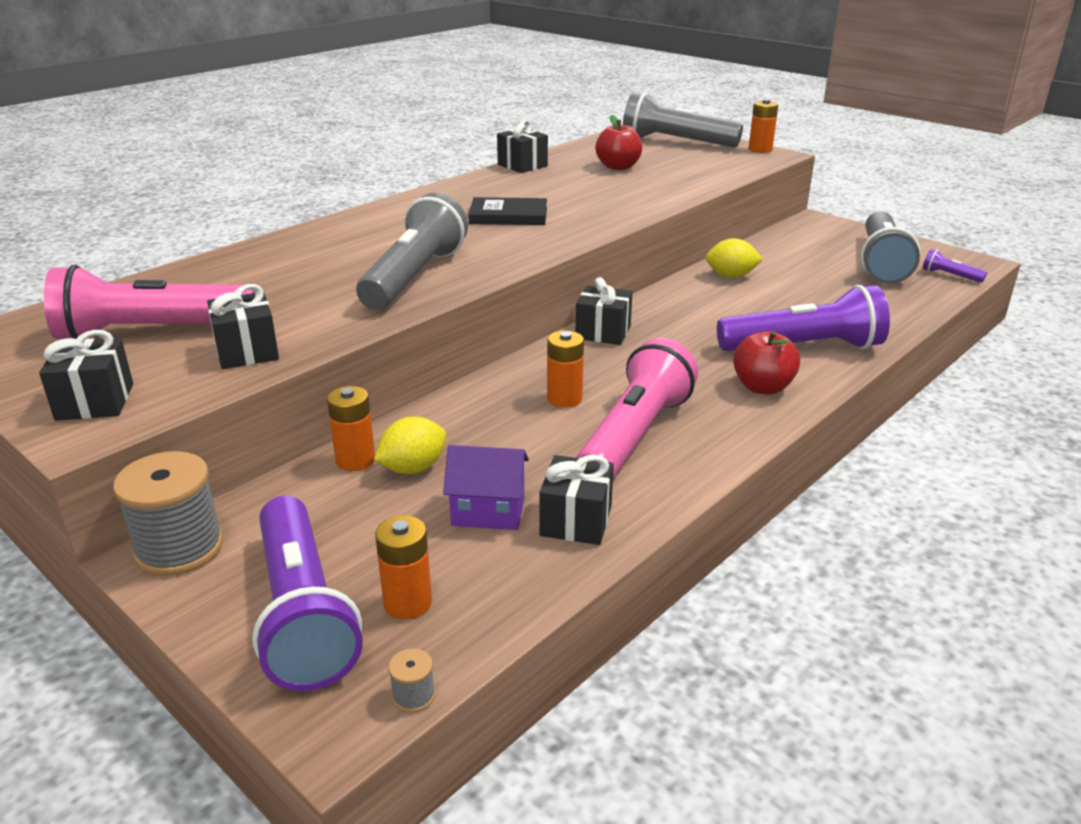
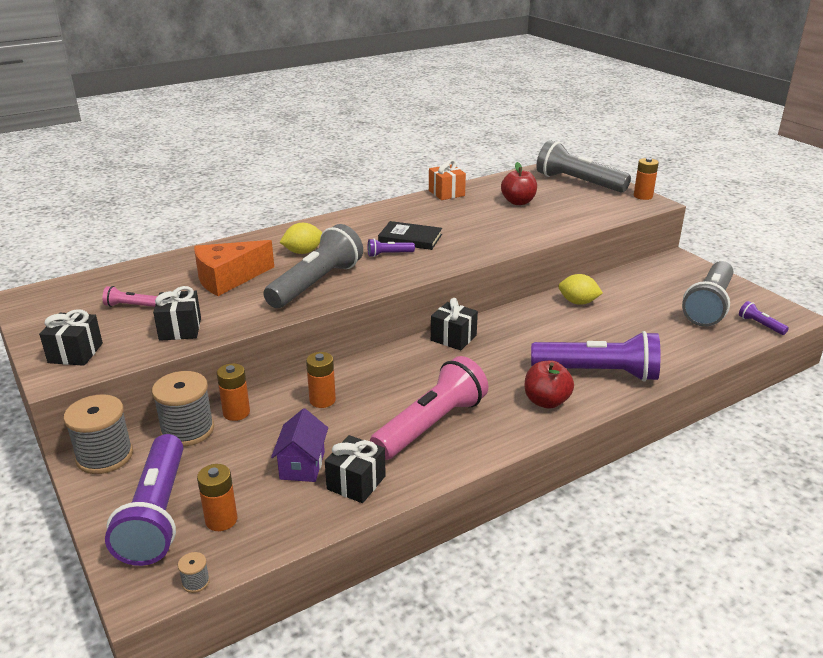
camera: 15 degrees right, 0 degrees up
(152, 332) = (130, 306): pink flashlight -> pink flashlight, size x0.42
(284, 284) = (228, 279): none -> orange cheese
(293, 493) = (187, 430): none -> grey spool
(413, 468) = (270, 425): yellow lemon -> yellow lemon (303, 252)
(488, 511) = (302, 465): purple house -> purple house turned 75 degrees clockwise
(492, 235) = (389, 254): none -> purple flashlight
(522, 165) = (446, 193): black gift -> orange gift
(564, 399) = (397, 388): orange battery -> orange battery (322, 400)

